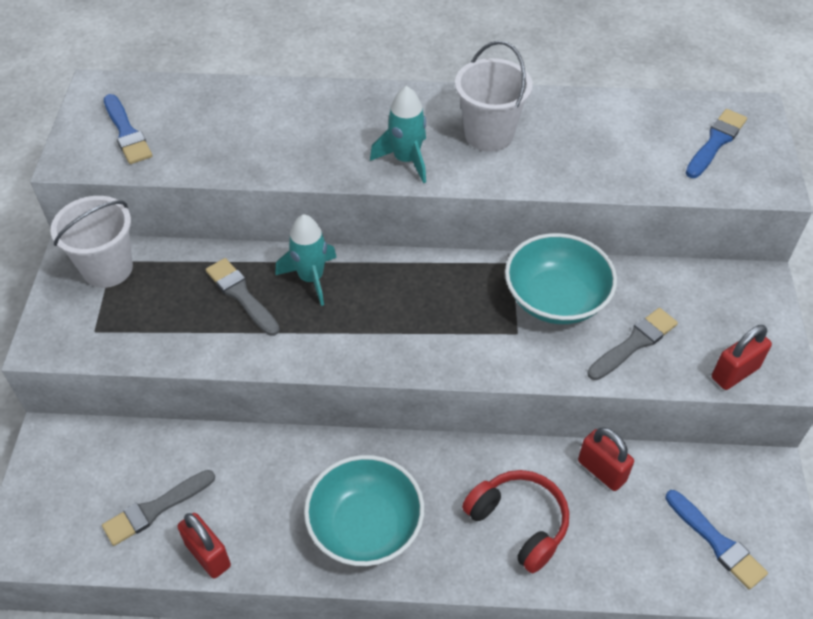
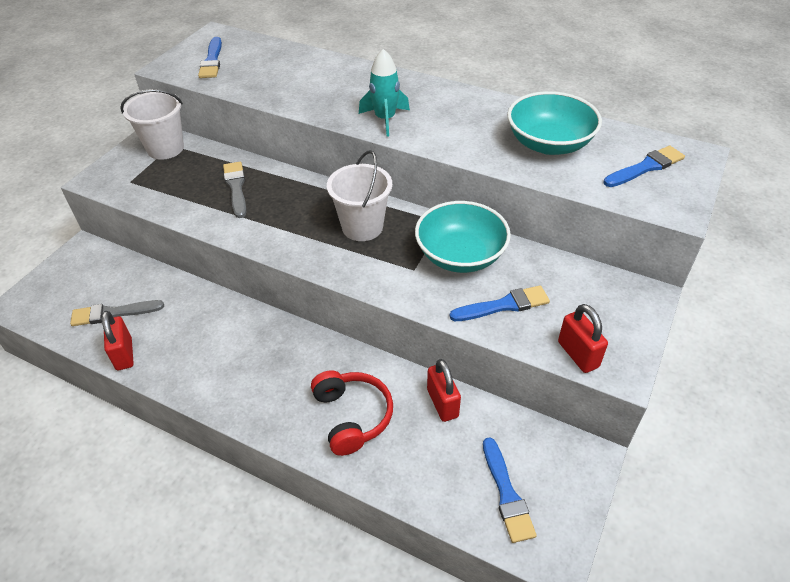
camera: 25 degrees right, 5 degrees down
(311, 278) = (290, 190): turquoise rocket -> none
(365, 526) = (239, 375): turquoise bowl -> turquoise bowl (549, 144)
(489, 134) = (459, 118): white bucket -> white bucket (362, 227)
(634, 343) = (504, 305): grey brush -> blue brush
(735, 373) = (578, 354): red padlock -> red padlock turned 75 degrees clockwise

